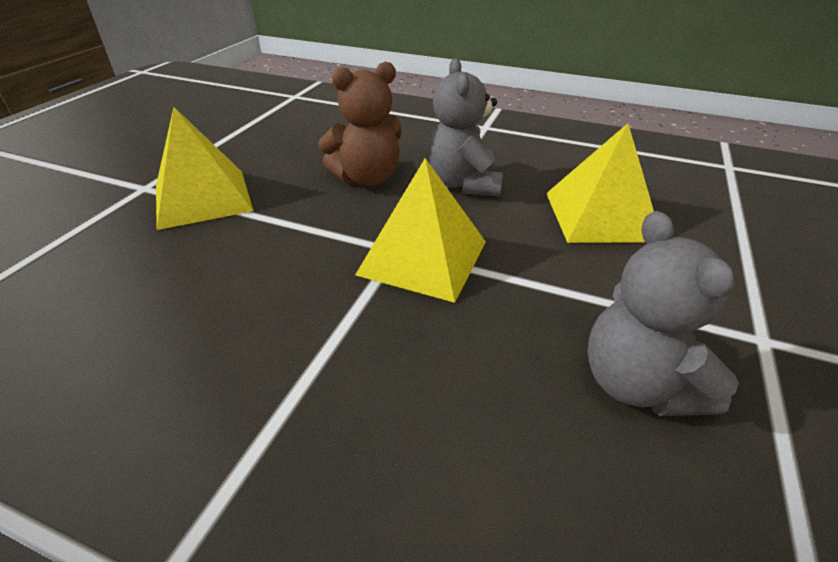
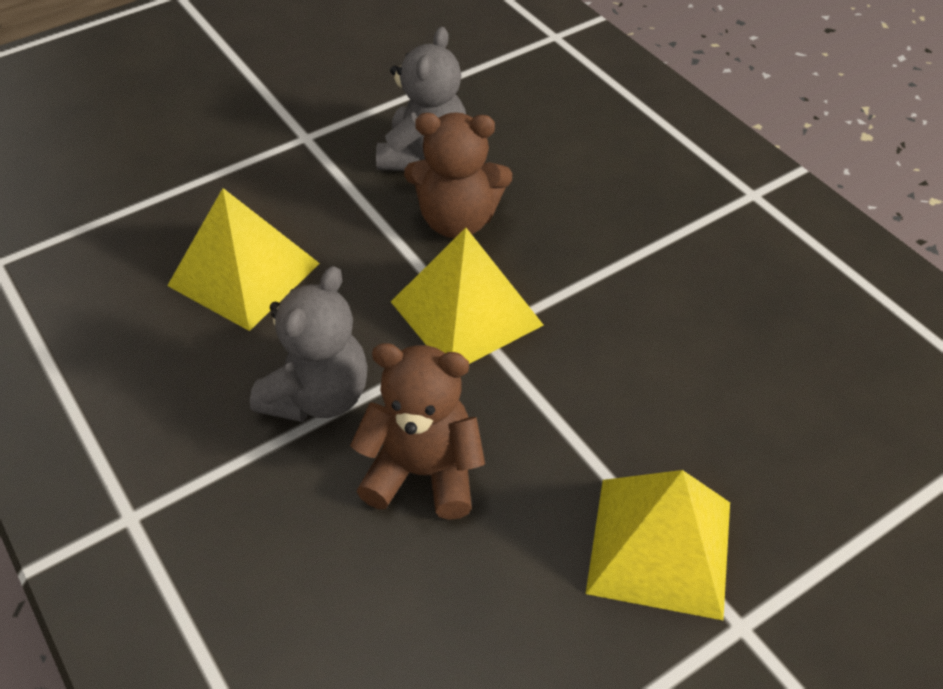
camera: 145 degrees left, 10 degrees up
(513, 326) = (457, 221): none -> brown teddy bear

